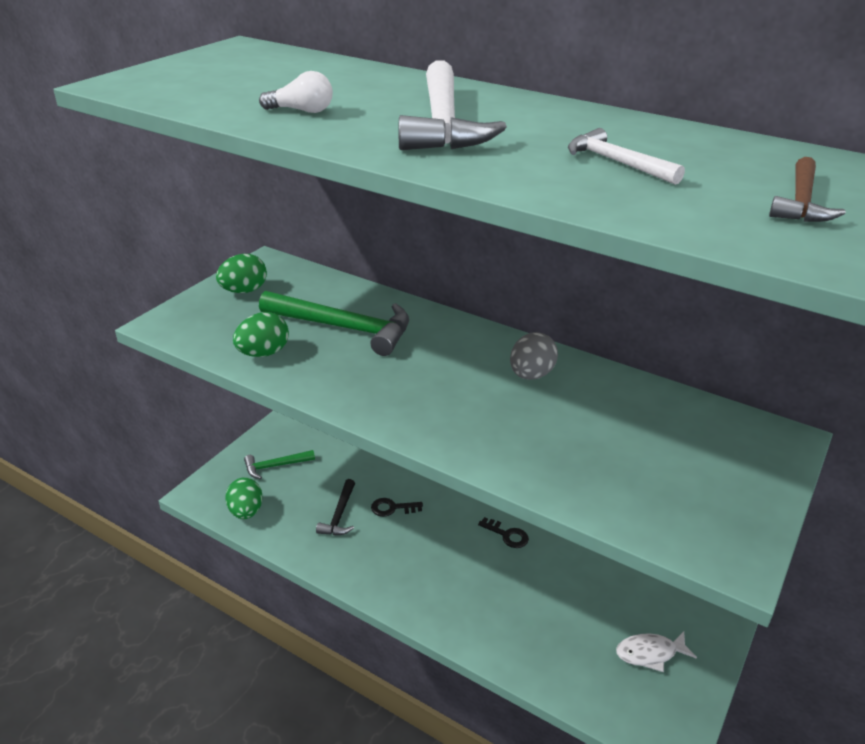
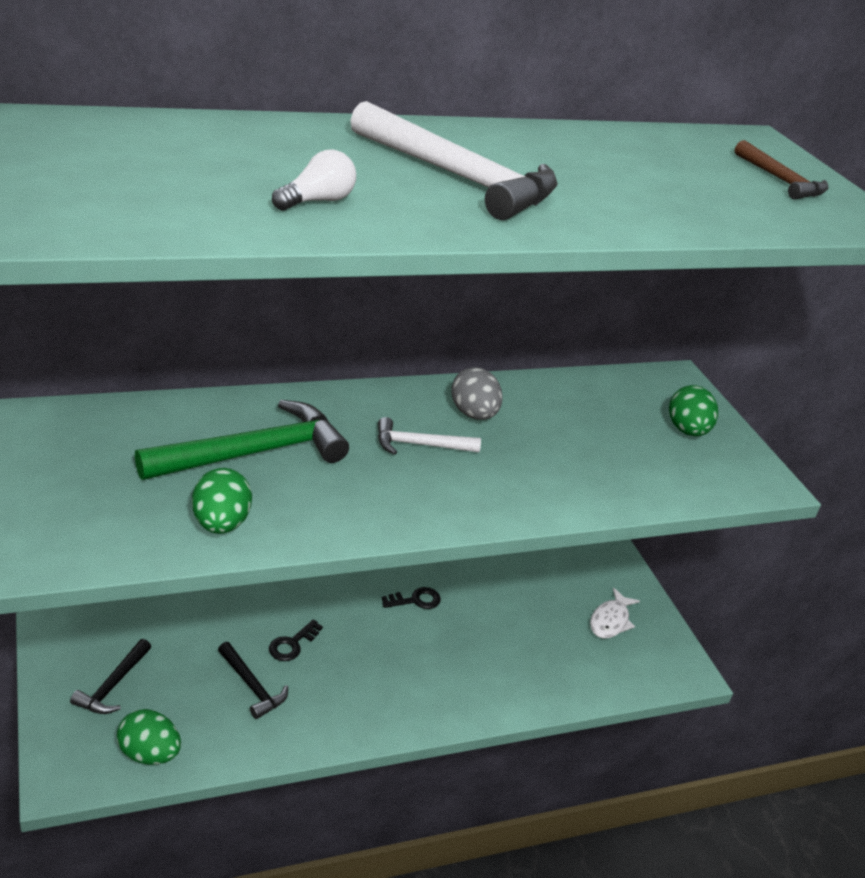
camera: 55 degrees left, 0 degrees up
(244, 291) = (70, 466): green egg -> green egg (687, 430)
(275, 466) = (113, 685): green hammer -> black hammer
(616, 162) = (642, 180): white hammer -> white hammer (419, 445)

